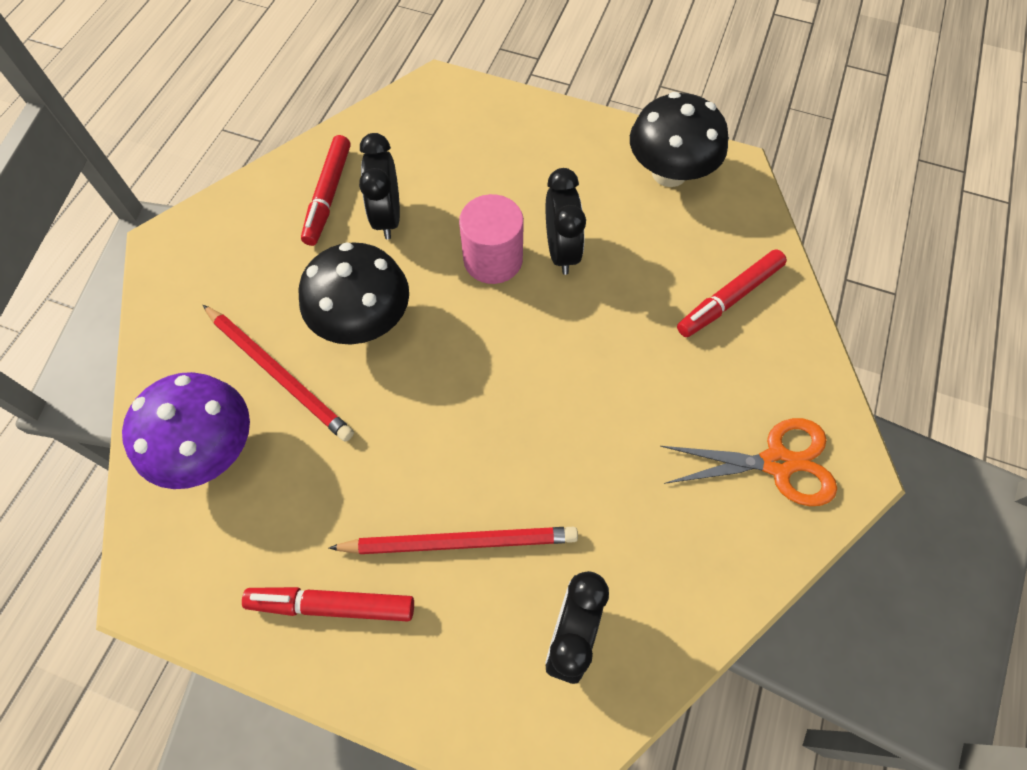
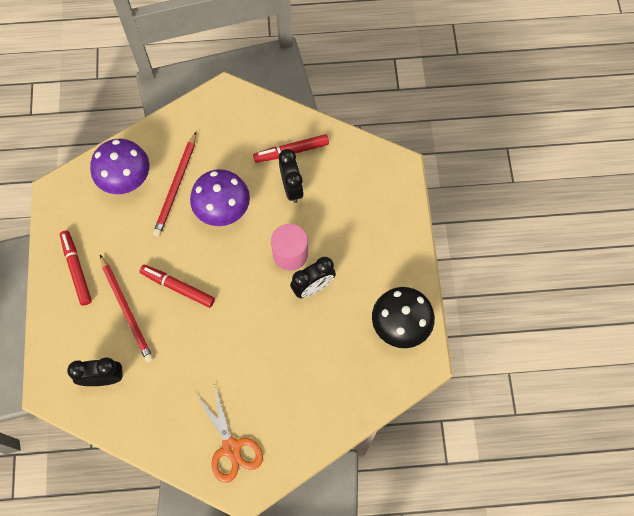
camera: 65 degrees right, 5 degrees up
(364, 321) = (222, 209): black mushroom -> purple mushroom
(387, 217) = (292, 188): black clock -> black clock turned 105 degrees clockwise
(729, 298) = (324, 390): red marker -> red marker (178, 287)

